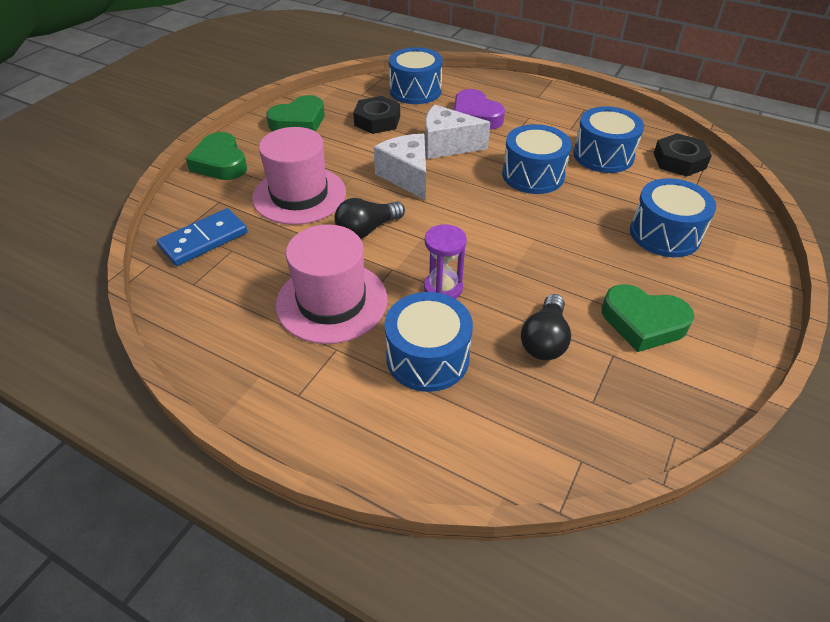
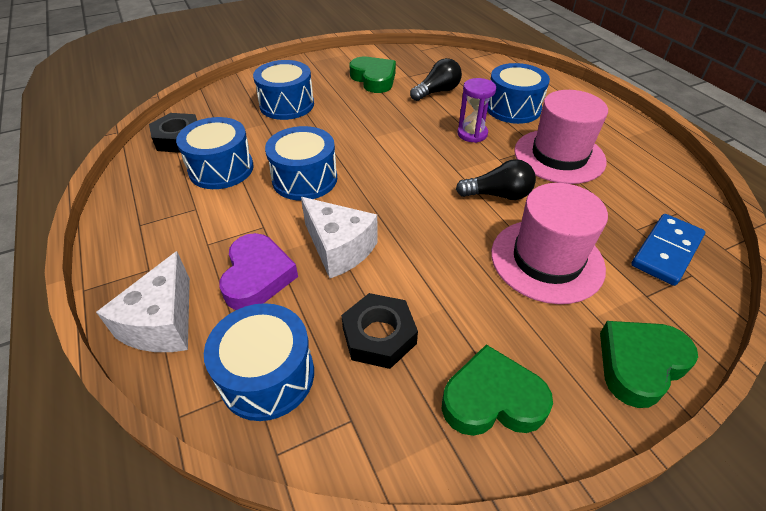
camera: 145 degrees left, 0 degrees up
(204, 240) = (666, 251): blue domino -> blue domino turned 45 degrees counterclockwise
(220, 163) = (639, 364): green heart -> green heart turned 135 degrees counterclockwise
(407, 176) = (418, 230): white cheese -> white cheese (163, 323)

